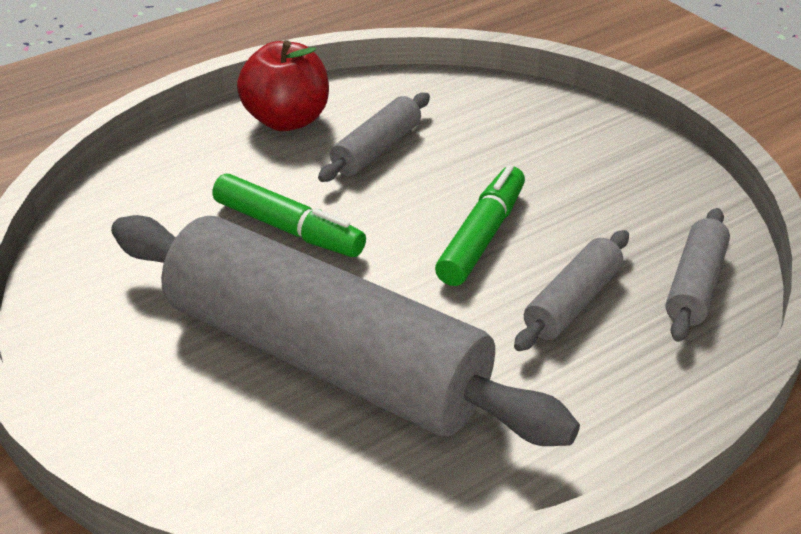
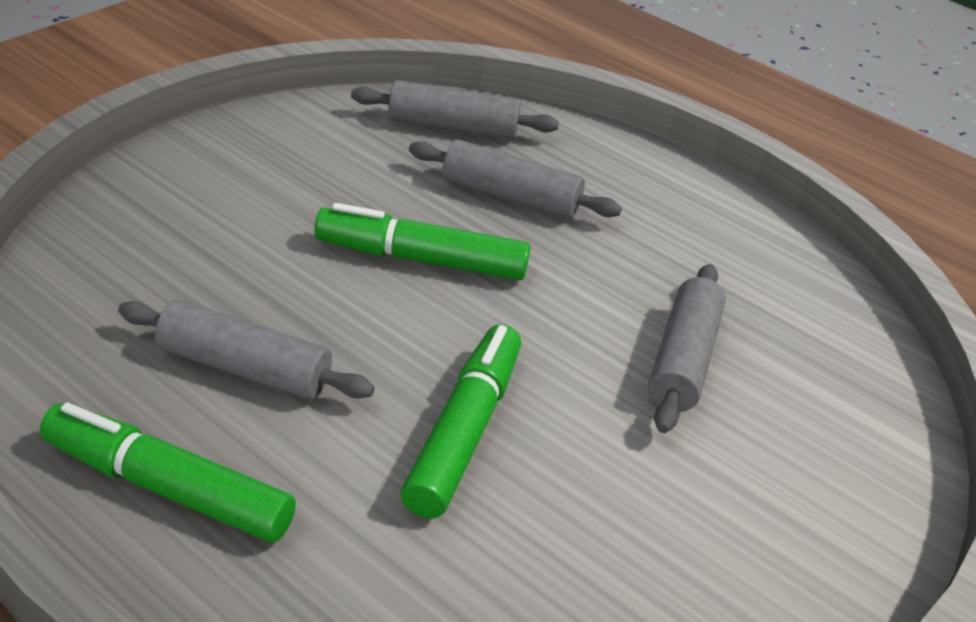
camera: 110 degrees left, 0 degrees up
(287, 120) = (167, 487): red apple -> green marker
(324, 358) = (683, 360): grey rolling pin -> grey rolling pin, size x0.42

